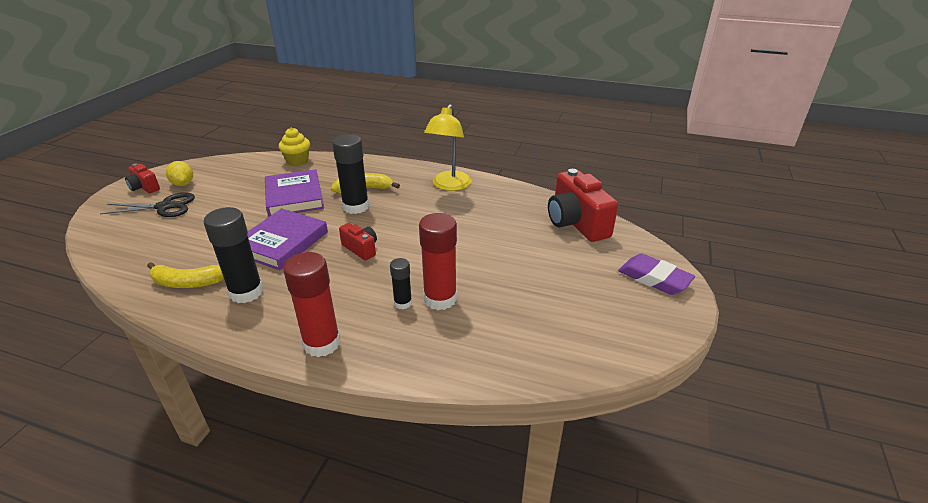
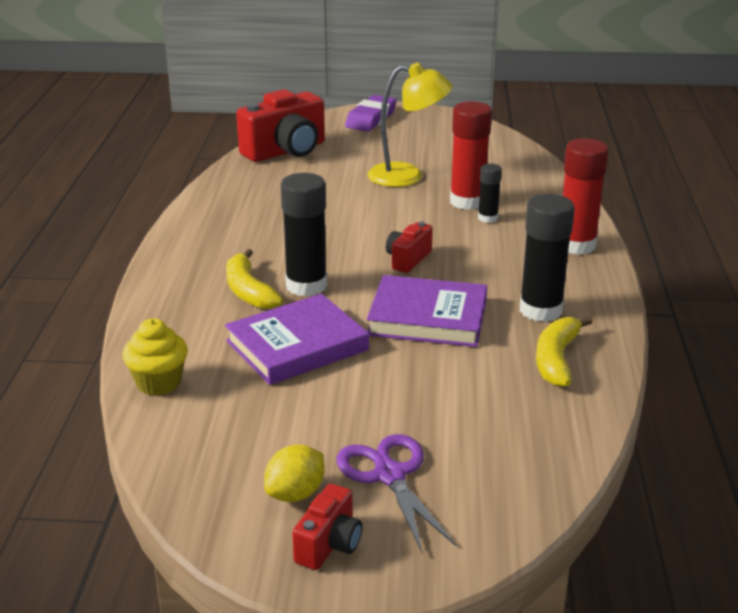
camera: 105 degrees left, 5 degrees down
(165, 207) = (389, 475): black scissors -> purple scissors
(187, 283) = (556, 359): yellow banana -> yellow banana turned 150 degrees counterclockwise
(449, 186) = (217, 229): yellow lamp -> yellow lamp (407, 176)

